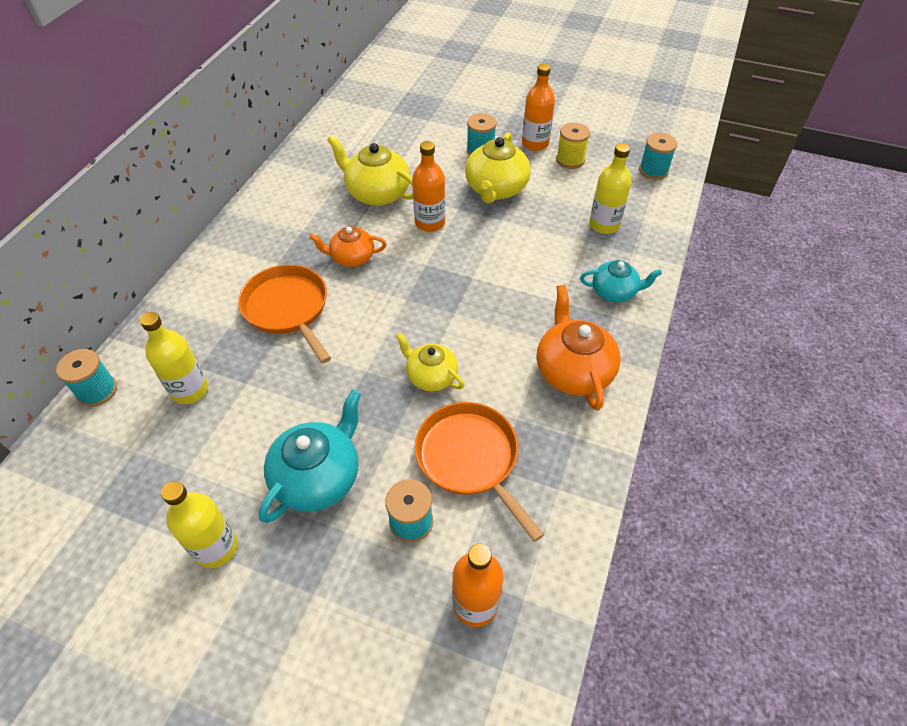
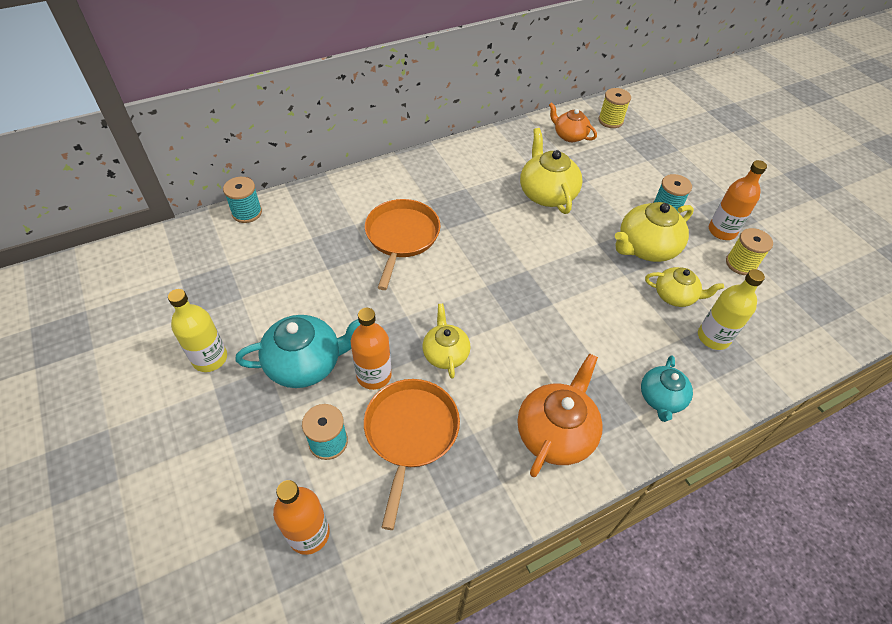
camera: 40 degrees right, 0 degrees up
(189, 390) = (293, 249): yellow bottle -> none
(352, 258) = (479, 230): orange teapot -> orange teapot (569, 135)
(367, 103) = (610, 121): none -> yellow spool
(430, 223) = (563, 241): orange bottle -> orange bottle (374, 375)
(551, 212) = (675, 296): none -> yellow teapot
(614, 292) = (661, 398): turquoise teapot -> turquoise teapot turned 60 degrees clockwise
(653, 171) = (817, 322): turquoise spool -> none

